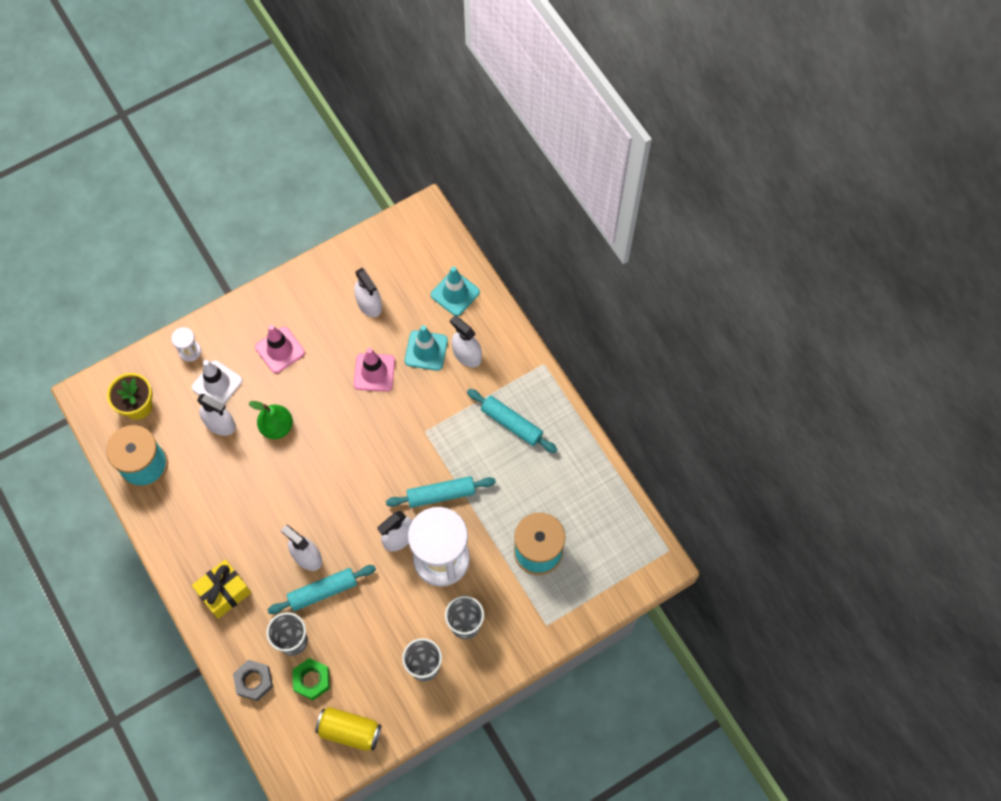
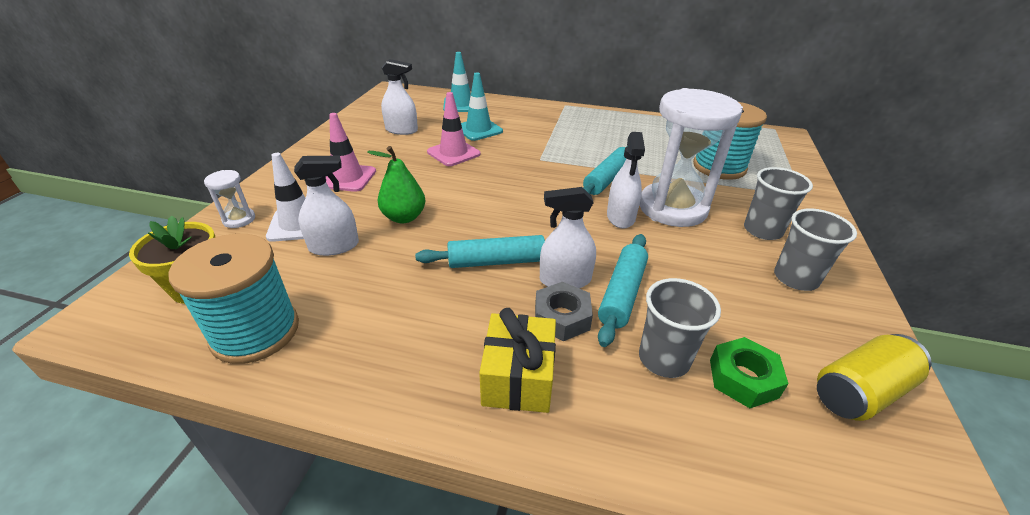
camera: 45 degrees left, 30 degrees down
(254, 681) = (693, 444): grey nut -> grey nut (561, 317)
(467, 355) = (511, 120): white spray bottle -> none
(511, 423) = (591, 130): turquoise rolling pin -> turquoise rolling pin (496, 261)

